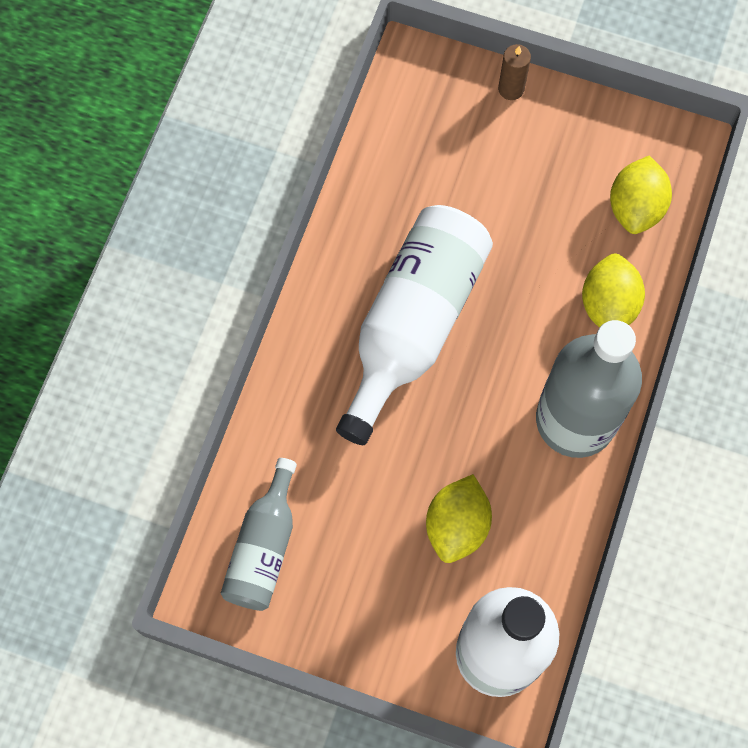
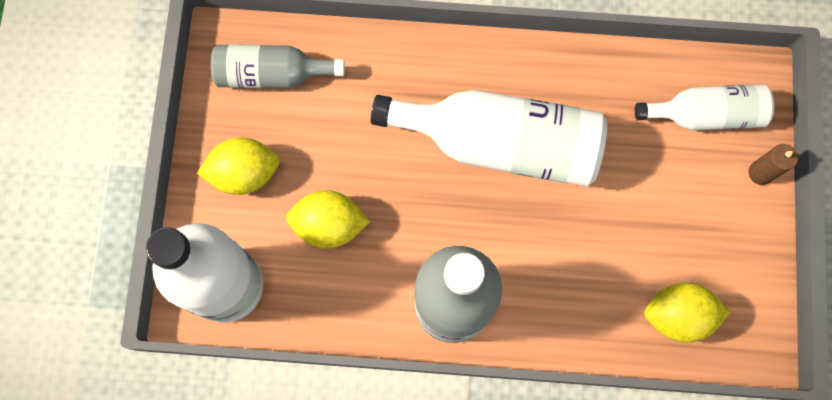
camera: 75 degrees right, 5 degrees up
(437, 119) = (705, 114): none -> white bottle
(608, 305) = (571, 311): yellow lemon -> yellow lemon (244, 173)

